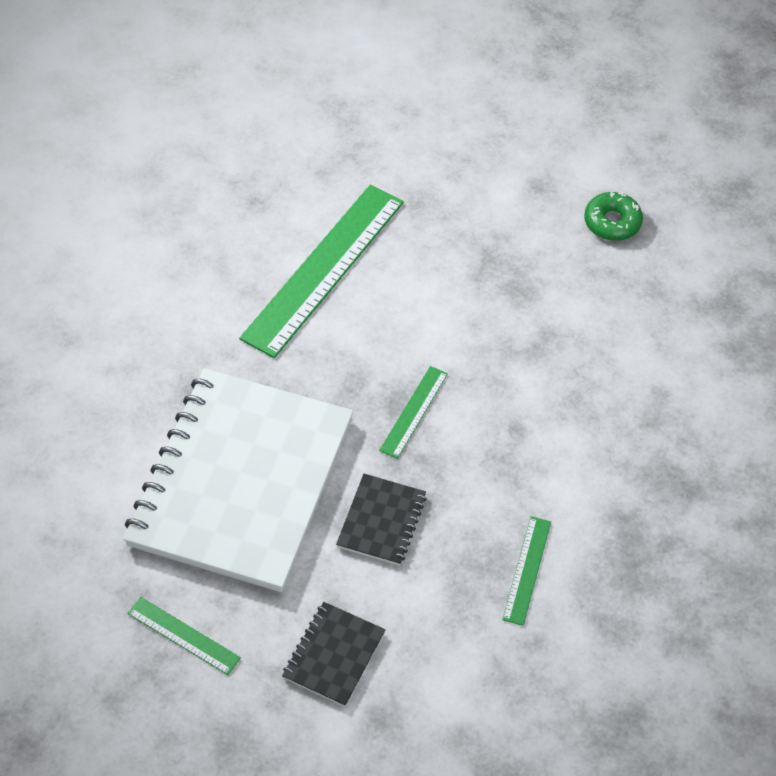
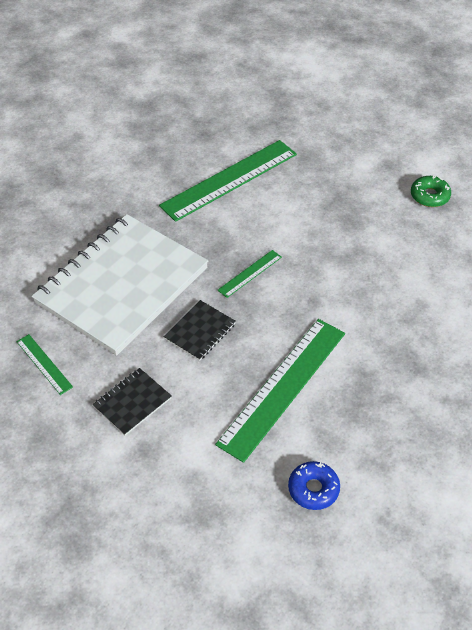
camera: 20 degrees right, 5 degrees down
(527, 570) = (283, 387): green ruler -> green ruler, size x2.19
(622, 702) = (313, 489): none -> blue donut

